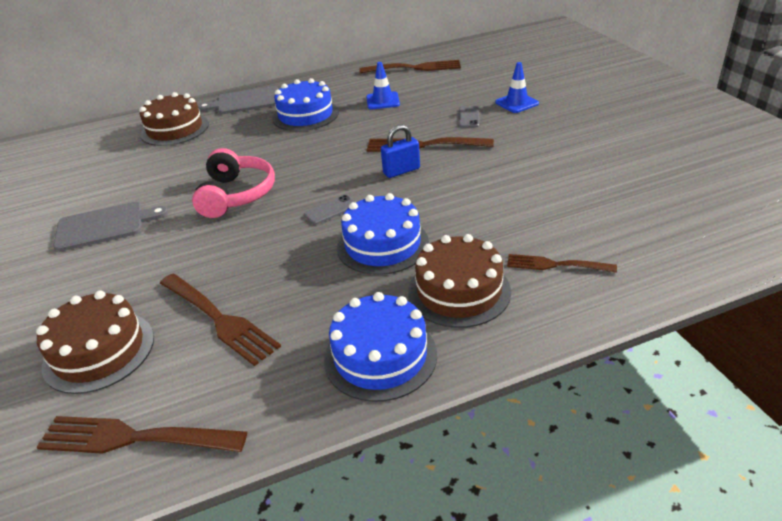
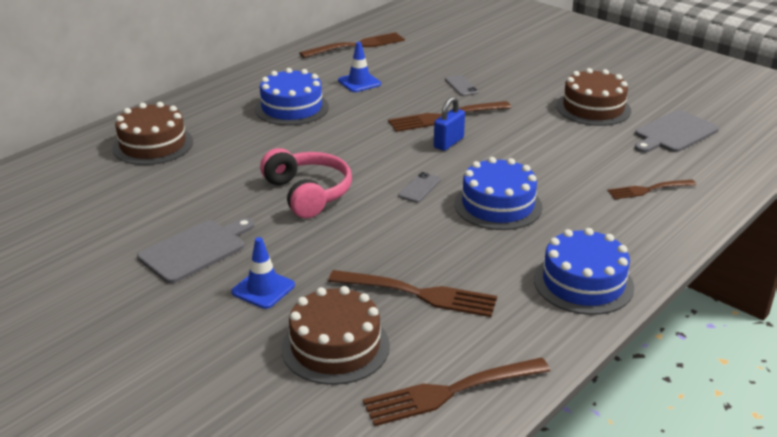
camera: 30 degrees left, 5 degrees down
(245, 101) = (203, 104): grey cutting board -> grey cutting board (674, 133)
(459, 291) = (595, 224): brown cake -> brown cake (593, 108)
(516, 103) = (492, 67): blue traffic cone -> blue traffic cone (263, 289)

